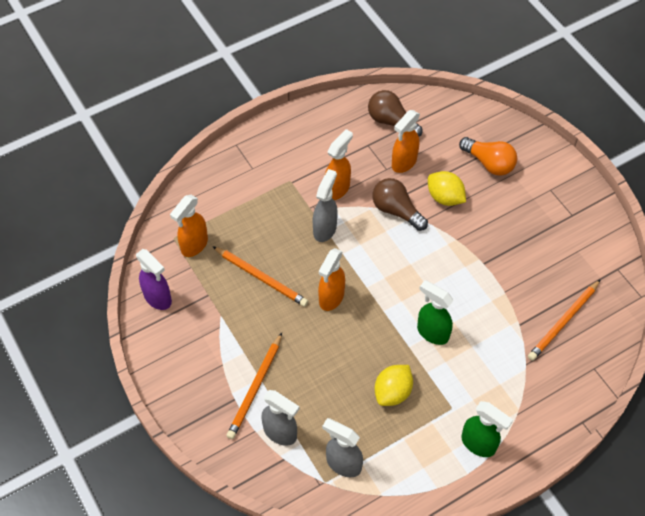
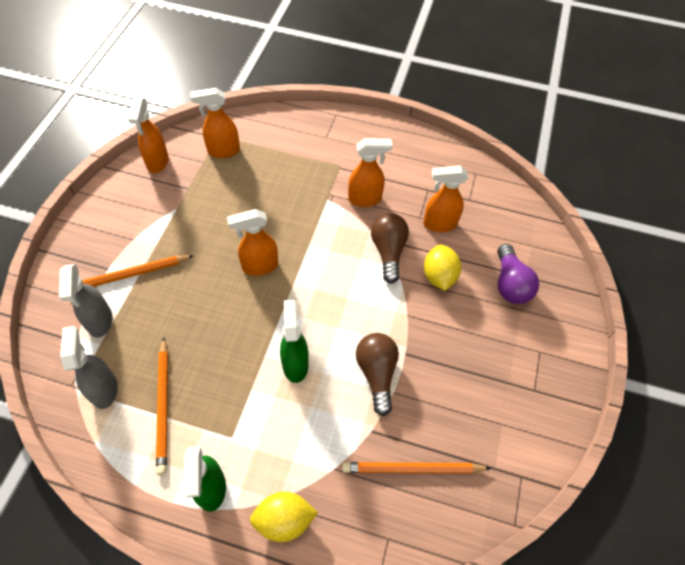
camera: 45 degrees right, 0 degrees up
(158, 298) = (157, 162): purple spray bottle -> orange spray bottle
(261, 277) = (234, 209): orange pencil -> orange pencil (164, 406)
(325, 229) = (320, 217): grey spray bottle -> none
(391, 121) = (467, 189): brown light bulb -> brown light bulb (377, 374)
(392, 392) = (207, 376): yellow lemon -> yellow lemon (284, 520)
(489, 163) = (510, 284): orange light bulb -> purple light bulb

